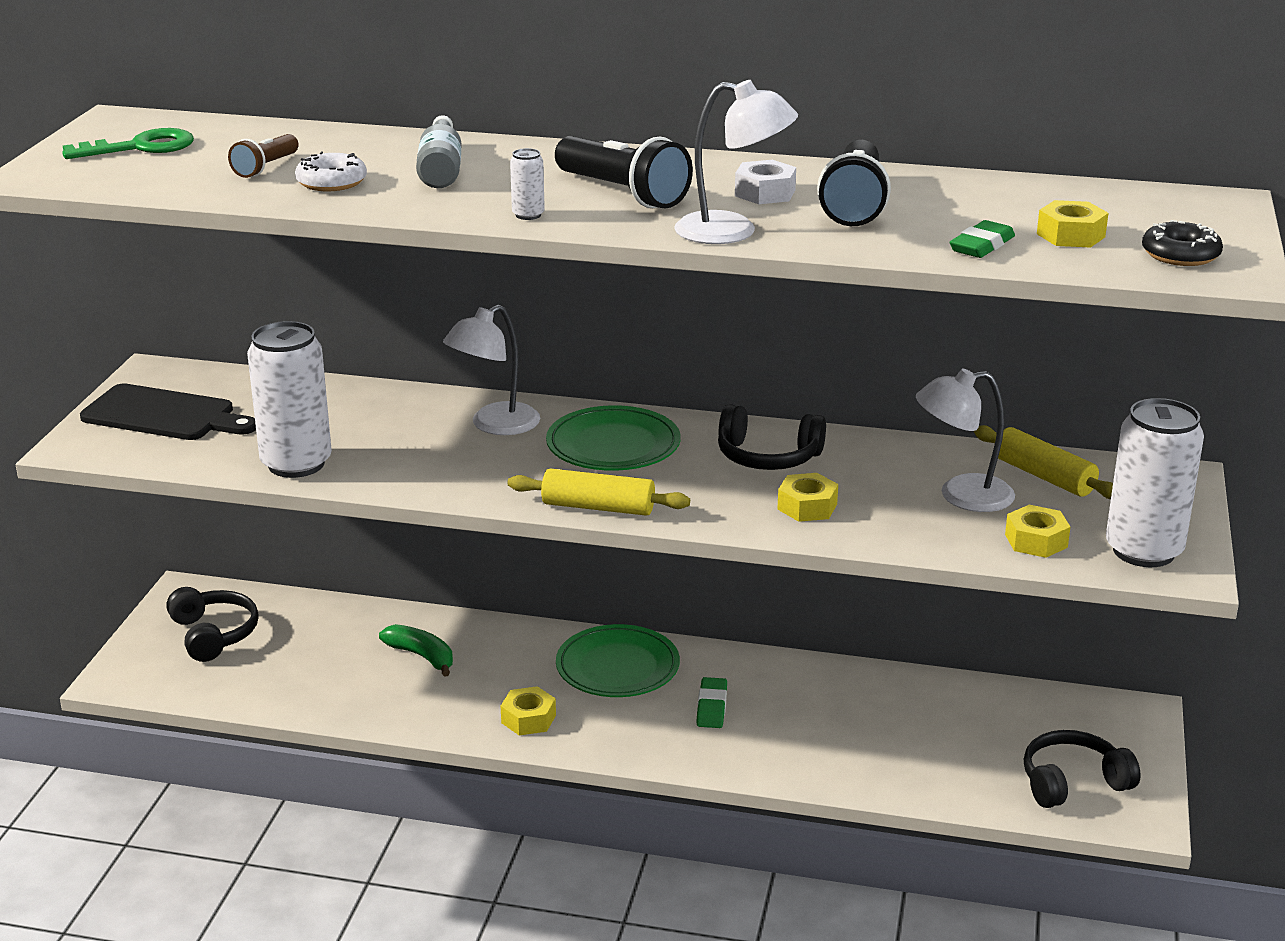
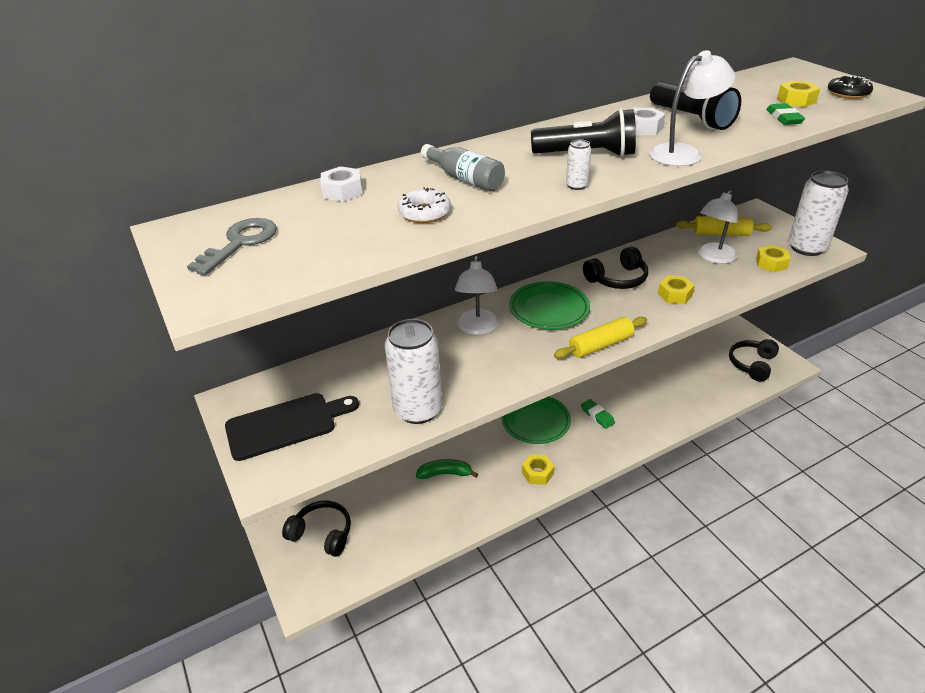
camera: 40 degrees left, 10 degrees up
(140, 147) = (240, 243): green key -> grey key
(265, 168) = (361, 221): brown flashlight -> none
(310, 138) = (342, 191): none -> white nut

